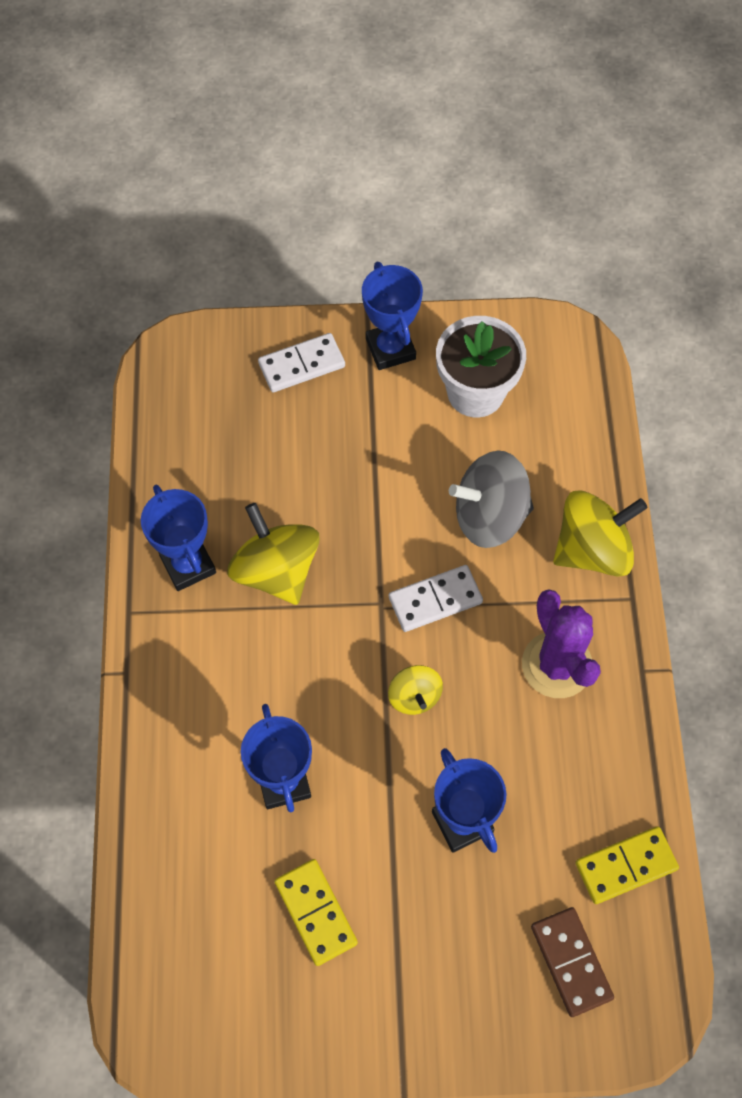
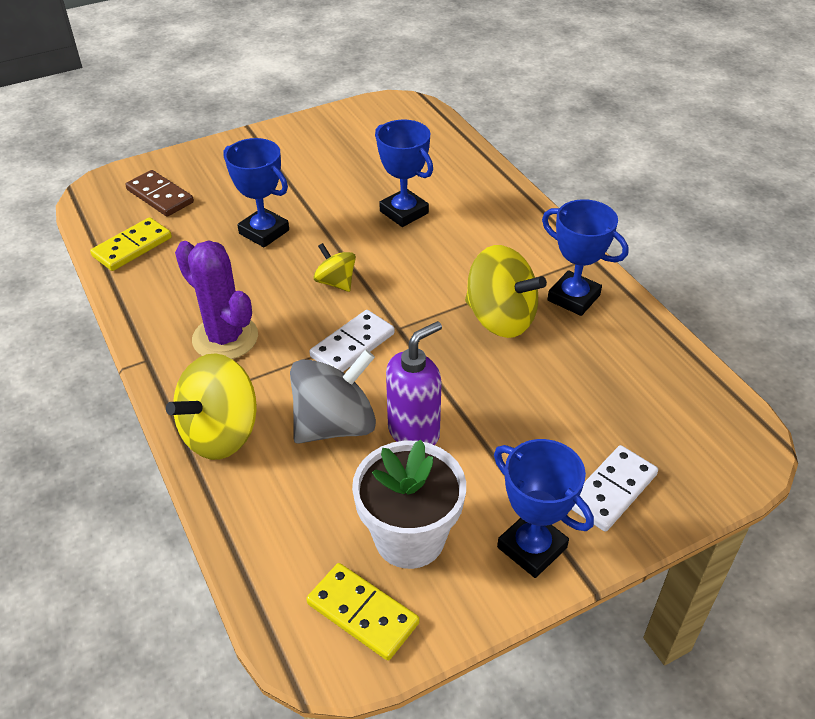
camera: 155 degrees right, 20 degrees down
(316, 912) = (342, 168): yellow domino -> yellow domino (362, 613)
(425, 480) = (414, 432): none -> purple soap dispenser

